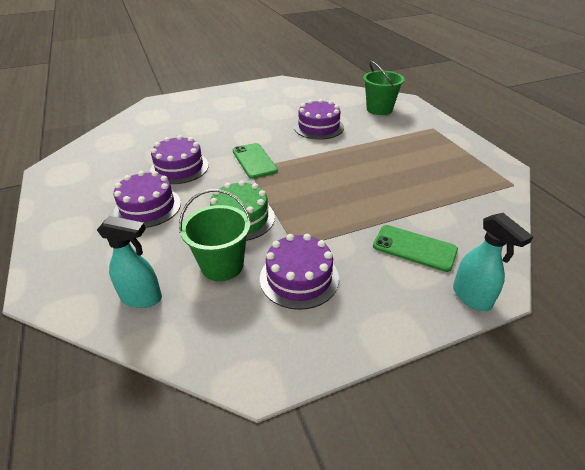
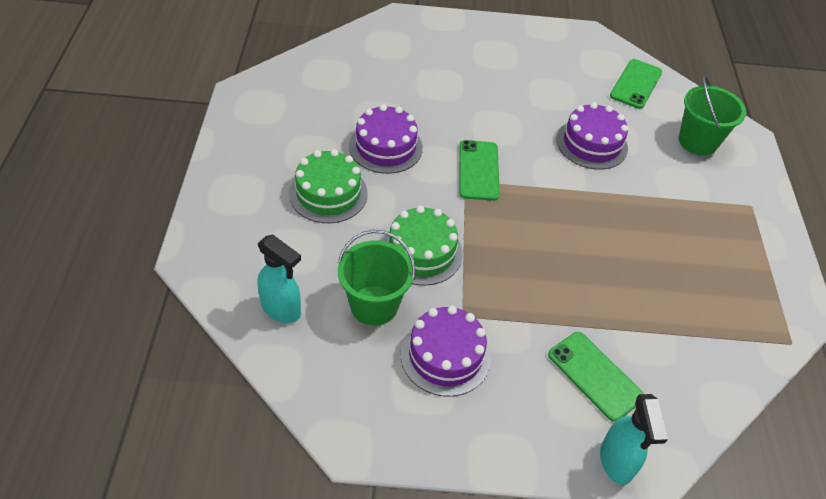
camera: 20 degrees right, 10 degrees up
(147, 207) = (328, 193): purple cake -> green cake
(324, 94) = (636, 84): none -> green phone

